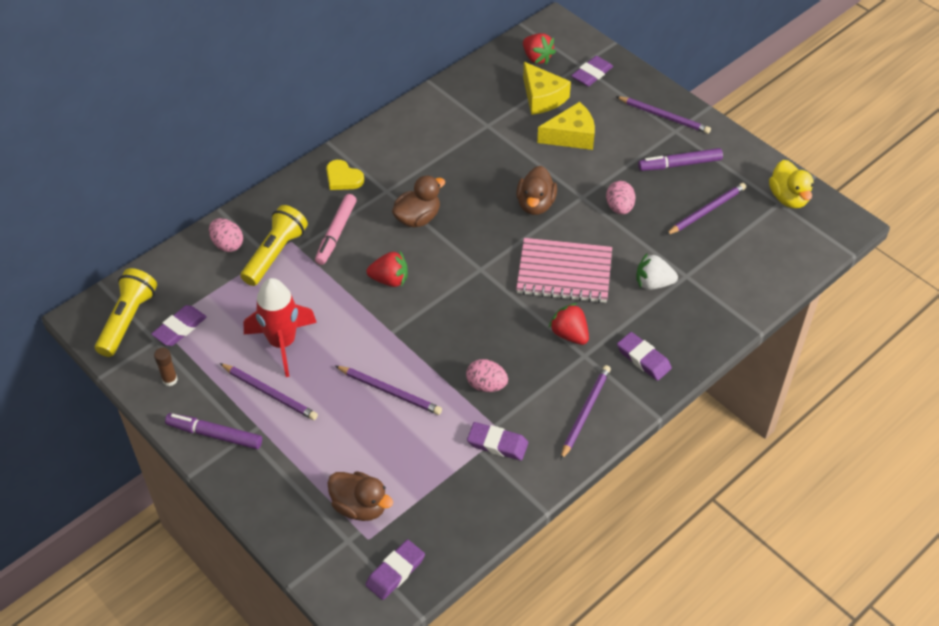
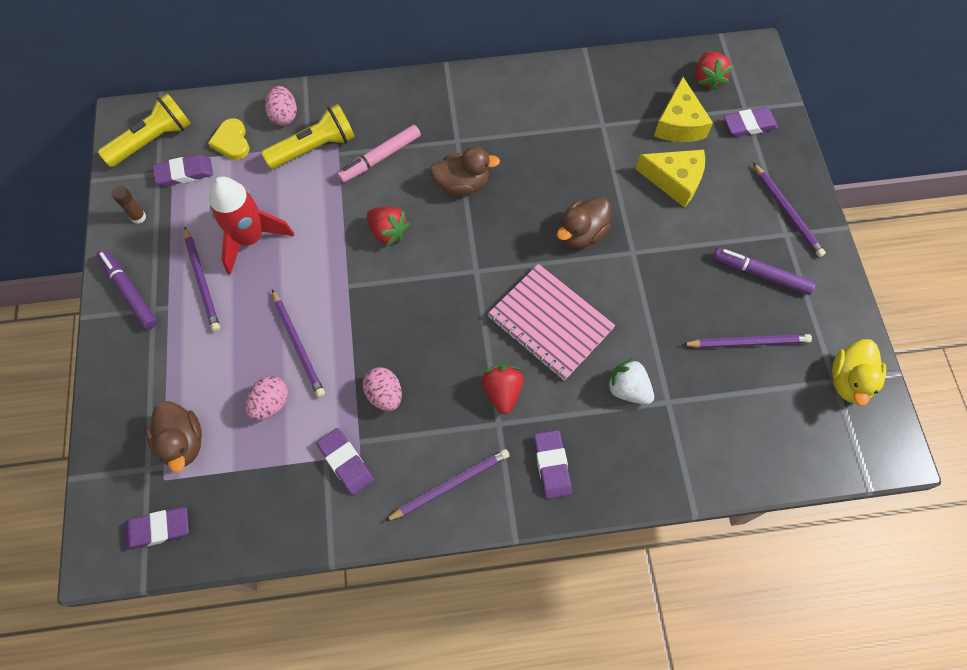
camera: 35 degrees right, 15 degrees up
(343, 178) = (430, 106): yellow heart -> yellow heart (232, 141)
(619, 207) = (660, 286): pink egg -> pink egg (271, 403)

